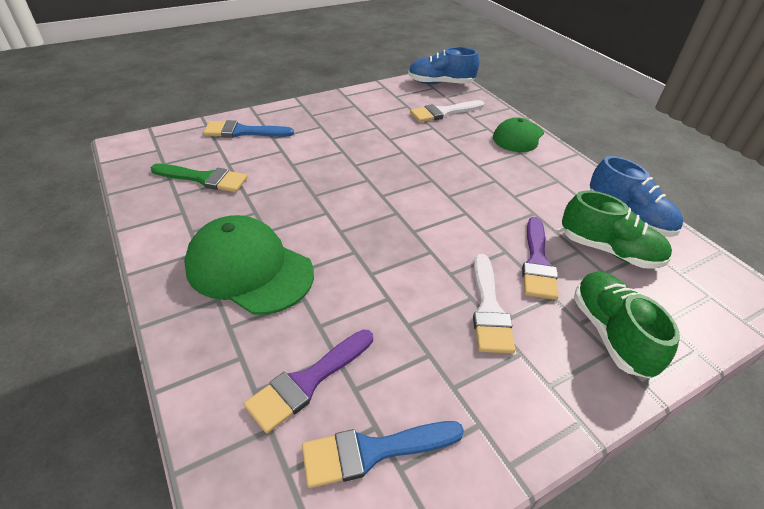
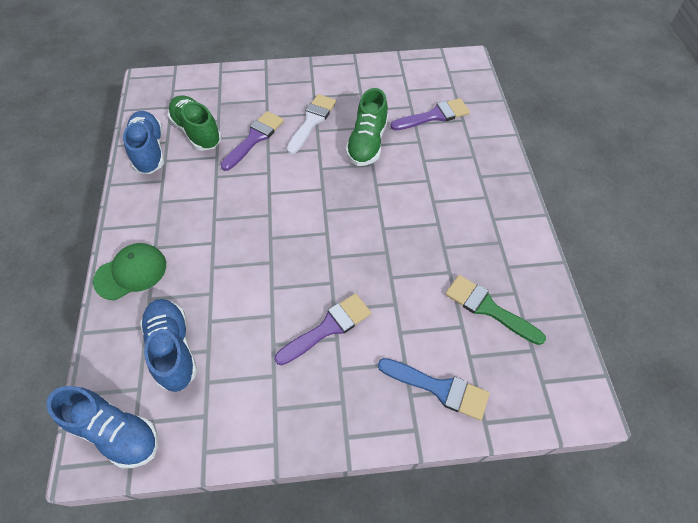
camera: 155 degrees left, 15 degrees up
(249, 269) = (456, 192): green cap -> none
(341, 141) = (328, 327): none -> purple brush
(372, 451) = (412, 82): blue brush -> none
(443, 112) = (173, 349): white brush -> blue shoe
(610, 333) = (255, 90): green shoe -> green shoe (367, 143)

